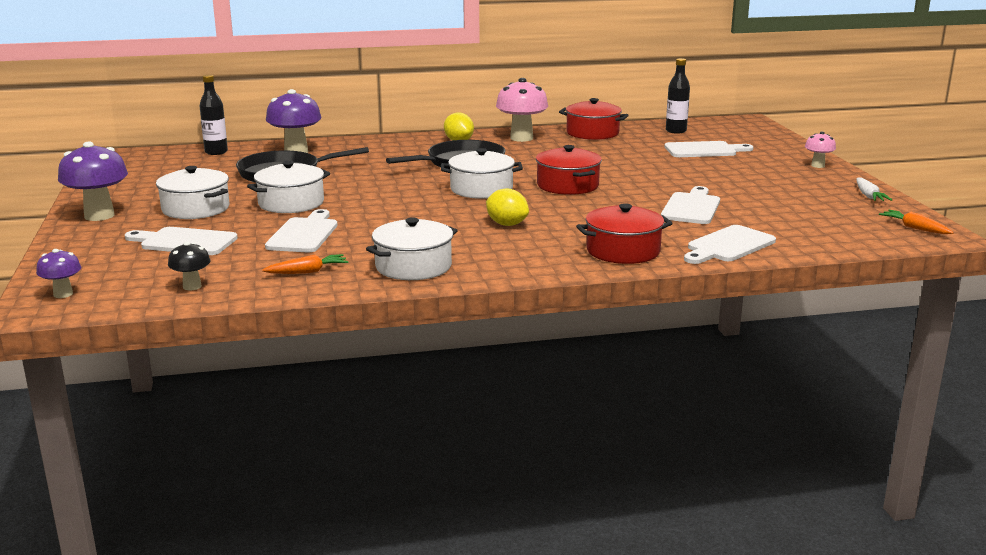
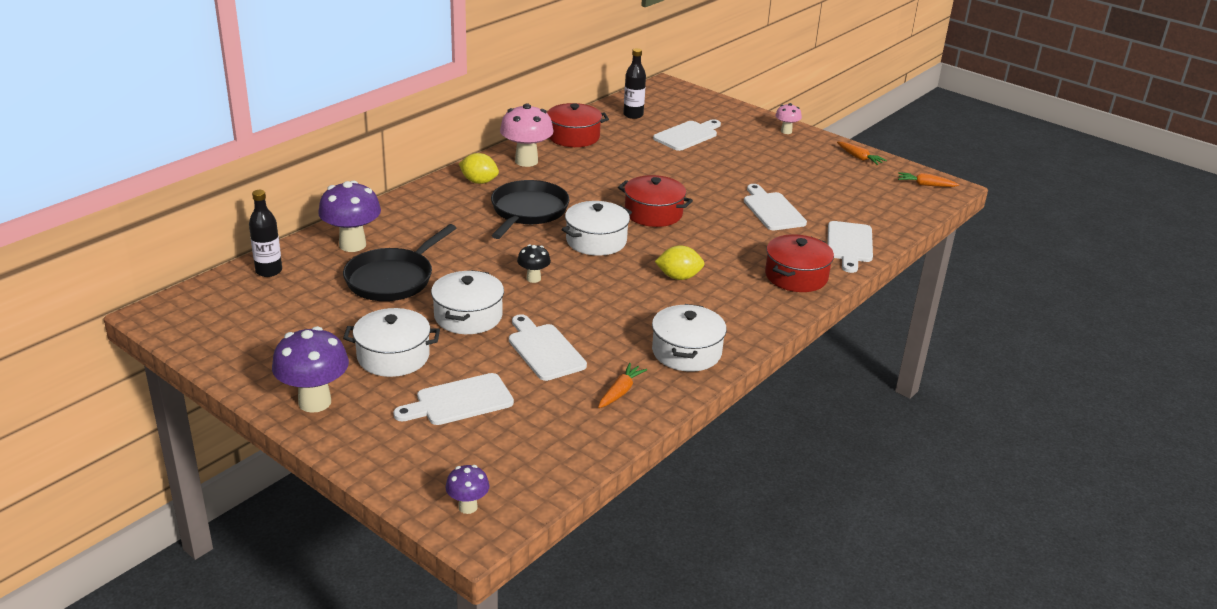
camera: 40 degrees left, 10 degrees up
(192, 286) = (559, 448): black mushroom -> black mushroom (533, 278)
(868, 196) = (859, 158): white carrot -> orange carrot

